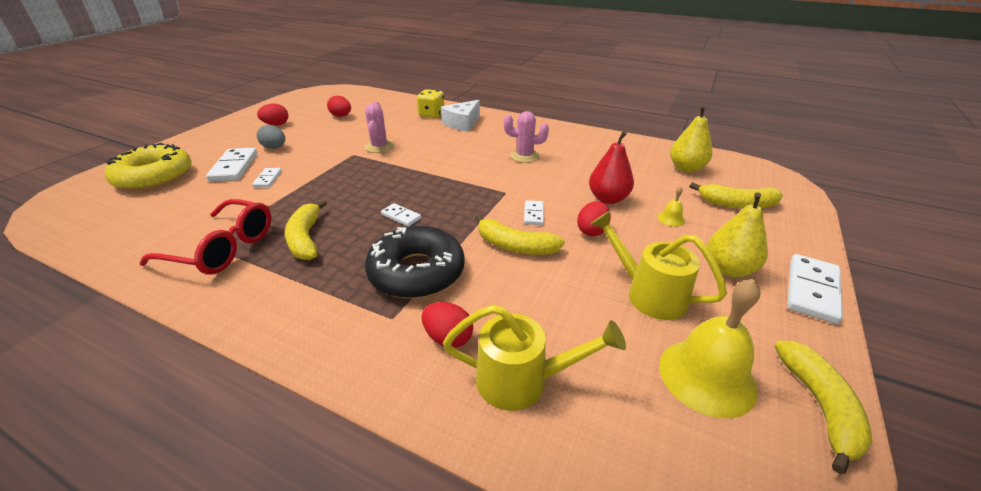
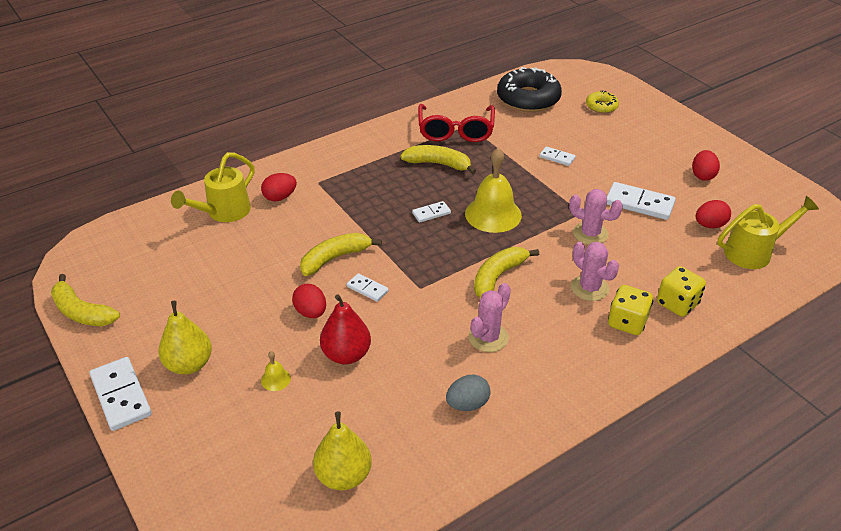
camera: 120 degrees right, 5 degrees up
(154, 177) = (601, 106): yellow donut -> yellow donut, size x0.50
(223, 248) = (455, 131): red glasses -> red glasses turned 45 degrees counterclockwise
(234, 167) = (597, 143): white domino -> white domino (639, 203)
(275, 148) = (631, 168): grey egg -> grey egg (467, 404)
(417, 272) = (351, 202): black donut -> black donut (528, 99)
(441, 137) = (589, 288): none -> pink cactus
(462, 123) = (627, 322): white cheese -> yellow dice
(648, 294) = (219, 299): yellow watering can -> yellow watering can (754, 252)
(707, 376) = (145, 281): yellow bell -> yellow bell (493, 214)
(737, 204) = (244, 457): yellow banana -> yellow banana (498, 276)

